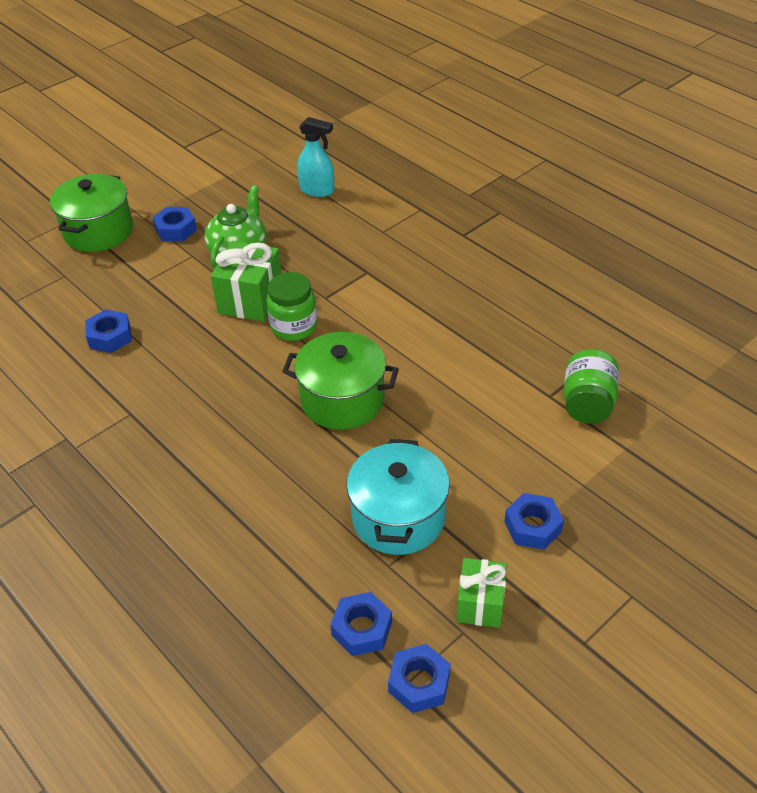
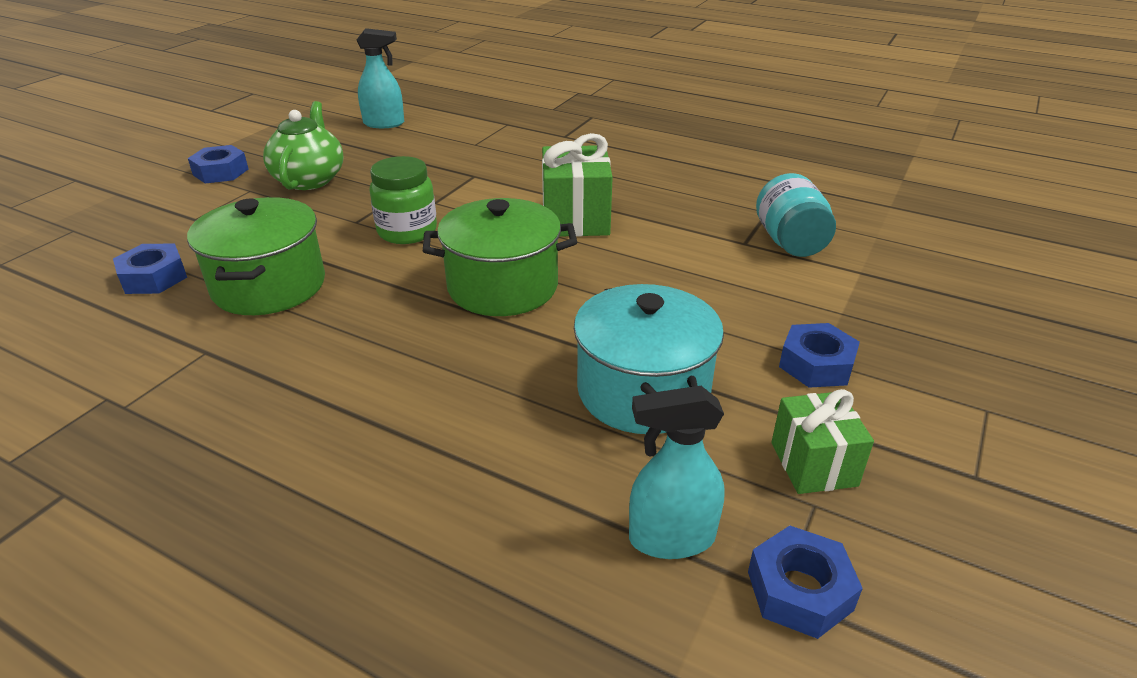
camera: 20 degrees left, 10 degrees down
(98, 231) = (115, 186): green pot -> green pot (269, 286)
(251, 299) = (341, 216): green gift -> green gift (575, 219)
(361, 629) = (671, 538): blue nut -> turquoise spray bottle
(587, 403) = (790, 242): green jar -> turquoise jar

